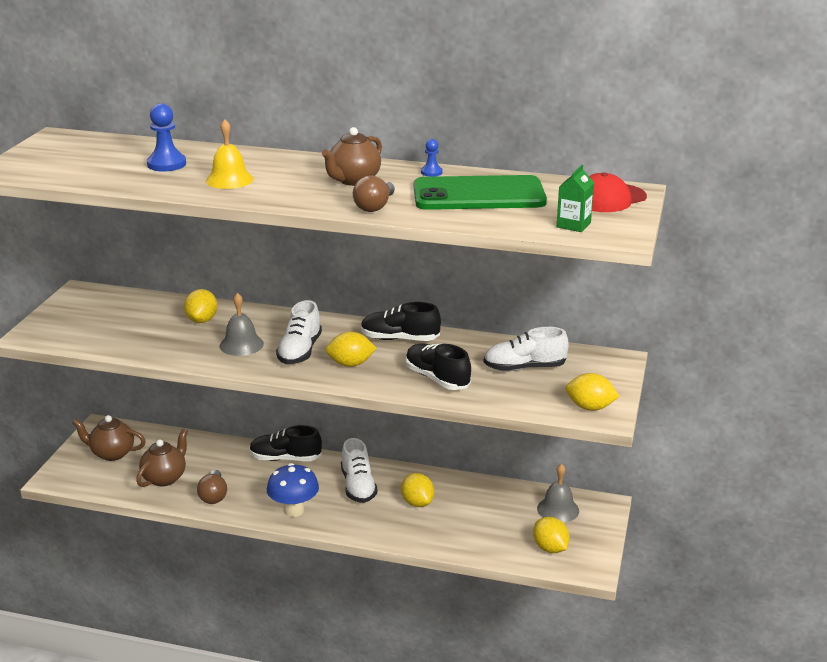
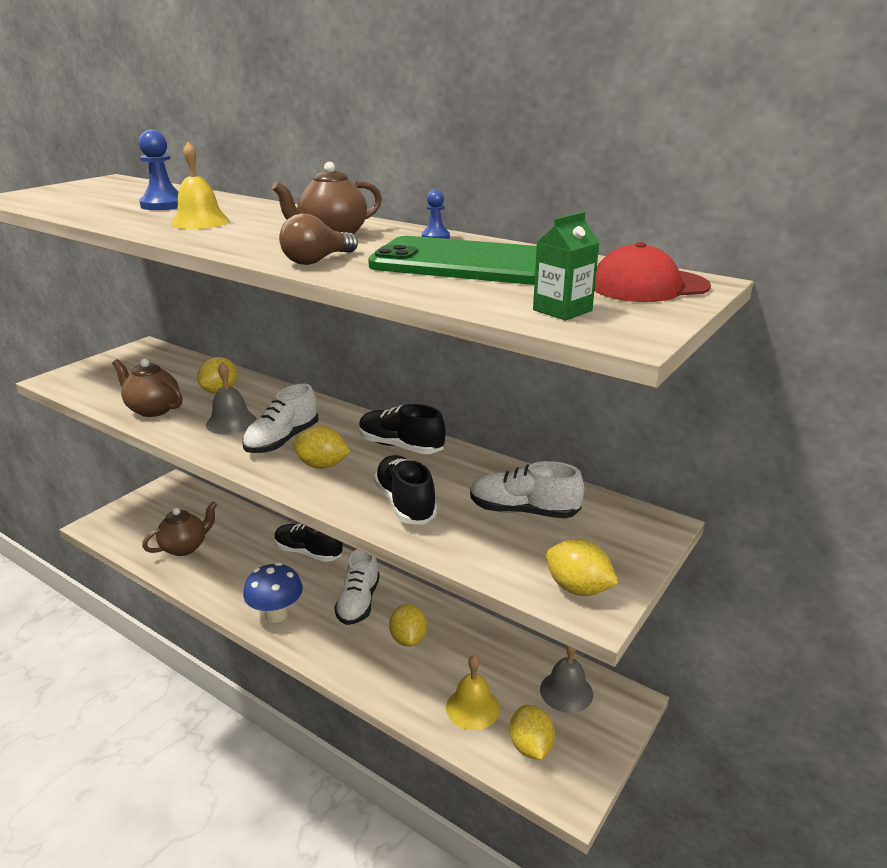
camera: 20 degrees right, 0 degrees up
(112, 453) = (160, 511): brown teapot -> brown teapot (153, 409)
(213, 496) = (213, 577): brown light bulb -> none
(495, 535) = (472, 708): none -> yellow bell

